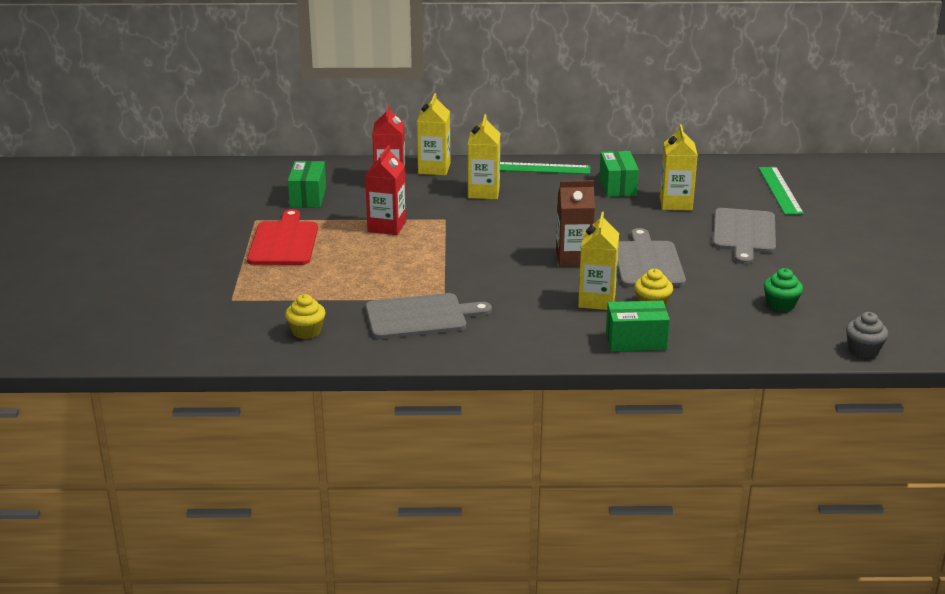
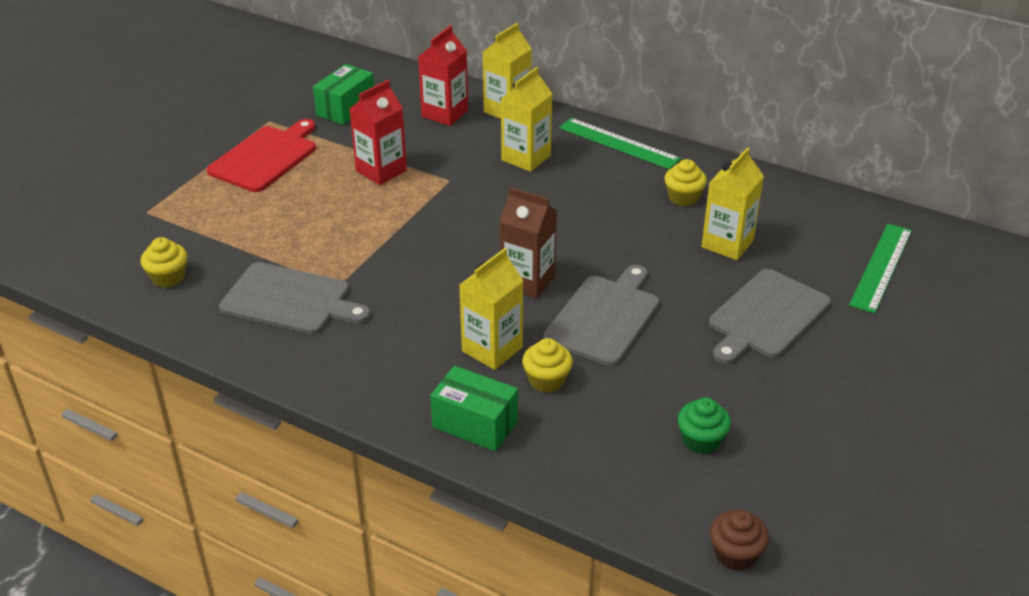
camera: 30 degrees right, 10 degrees up
(618, 186) = (683, 197): green box -> yellow cupcake
(863, 350) = (735, 554): grey cupcake -> brown cupcake

